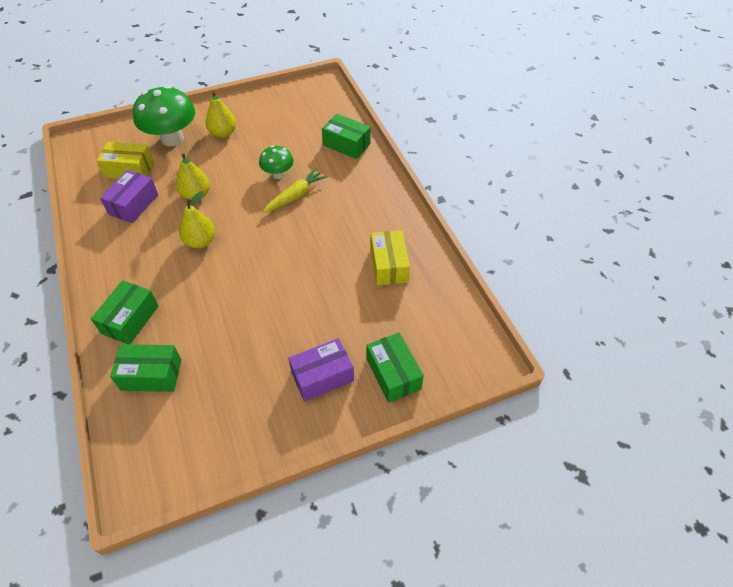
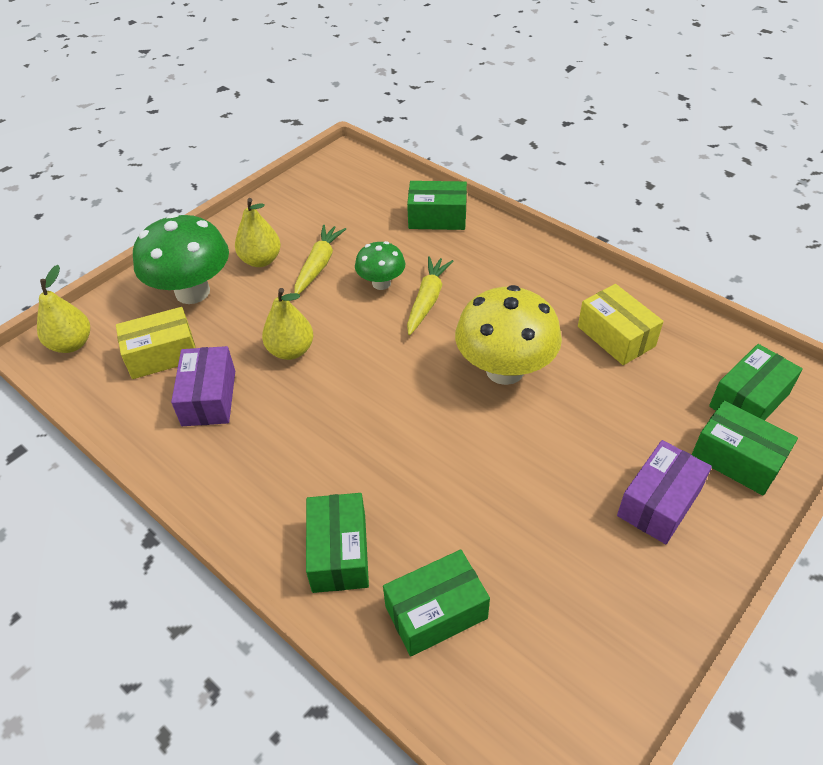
camera: 25 degrees left, 5 degrees down
(200, 241) = (350, 407): yellow pear -> yellow pear (72, 344)
(252, 149) = (319, 265): none -> yellow carrot
(303, 257) = (504, 370): none -> yellow mushroom
(436, 342) = (749, 400): none -> green box

